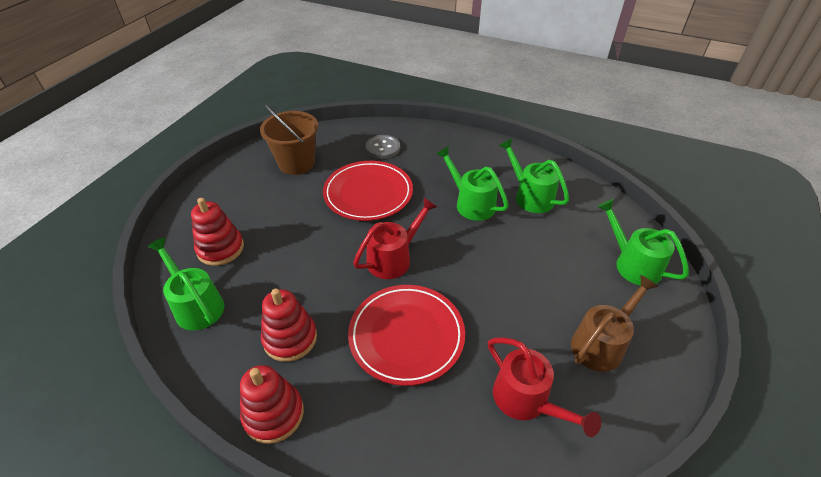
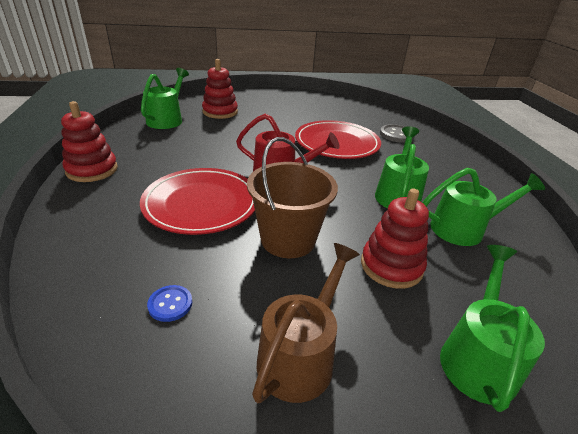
camera: 55 degrees right, 10 degrees down
(290, 338) = (162, 156): red stacking toy -> red stacking toy (391, 266)
(296, 163) = (328, 110): brown bucket -> brown bucket (288, 239)
(527, 401) = (170, 304): red watering can -> blue button
(530, 196) = (464, 229): green watering can -> green watering can turned 60 degrees clockwise
(601, 343) = (301, 354): brown watering can -> brown watering can turned 75 degrees counterclockwise

